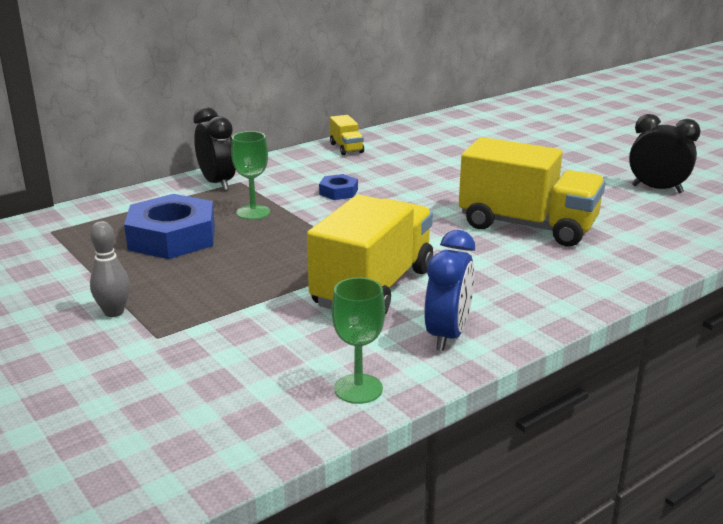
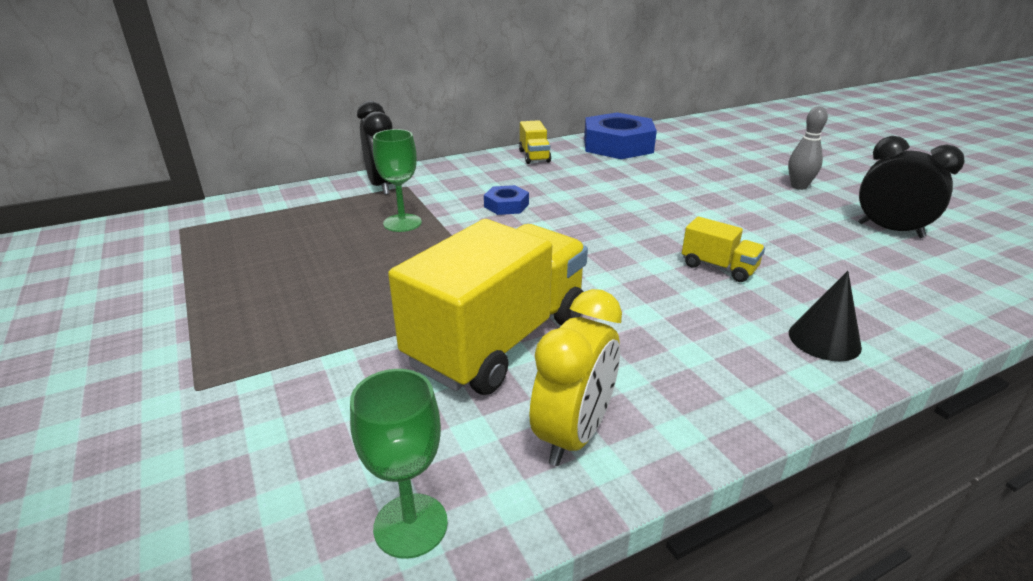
camera: 10 degrees right, 5 degrees up
(114, 312) = (170, 344): grey bowling pin -> grey bowling pin (798, 186)
(172, 237) = (299, 246): blue nut -> blue nut (618, 145)
(447, 335) = (573, 434): blue clock -> yellow clock
(527, 226) = (718, 267): yellow truck -> yellow truck, size x0.44
(610, 266) = (824, 340): none -> black cone

